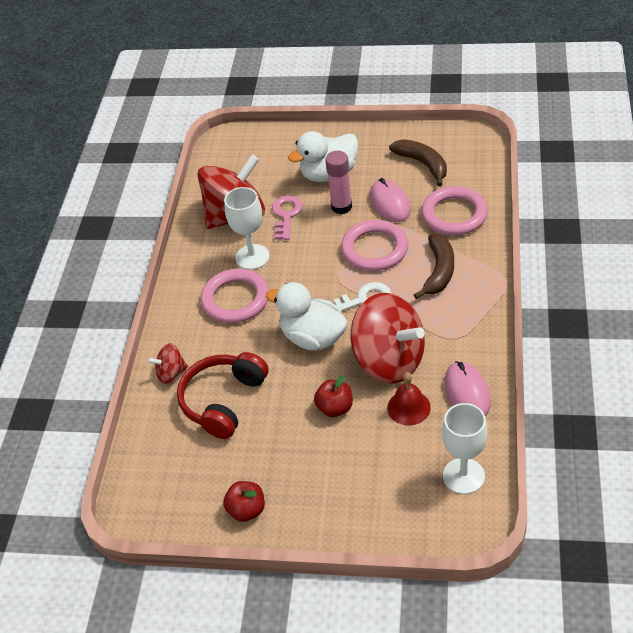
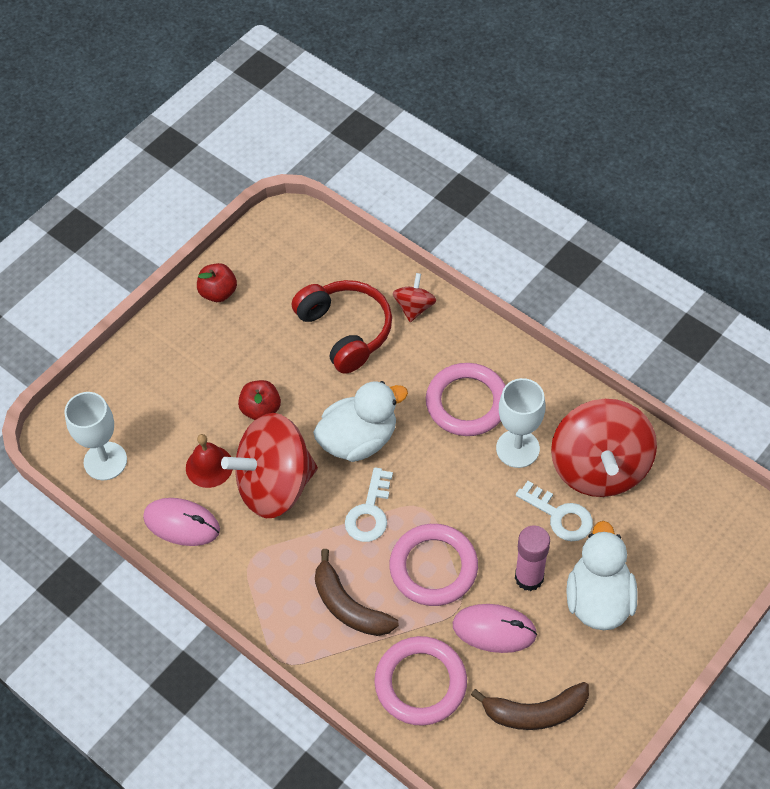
camera: 120 degrees right, 10 degrees up
(286, 215) = (560, 516): pink key -> white key

